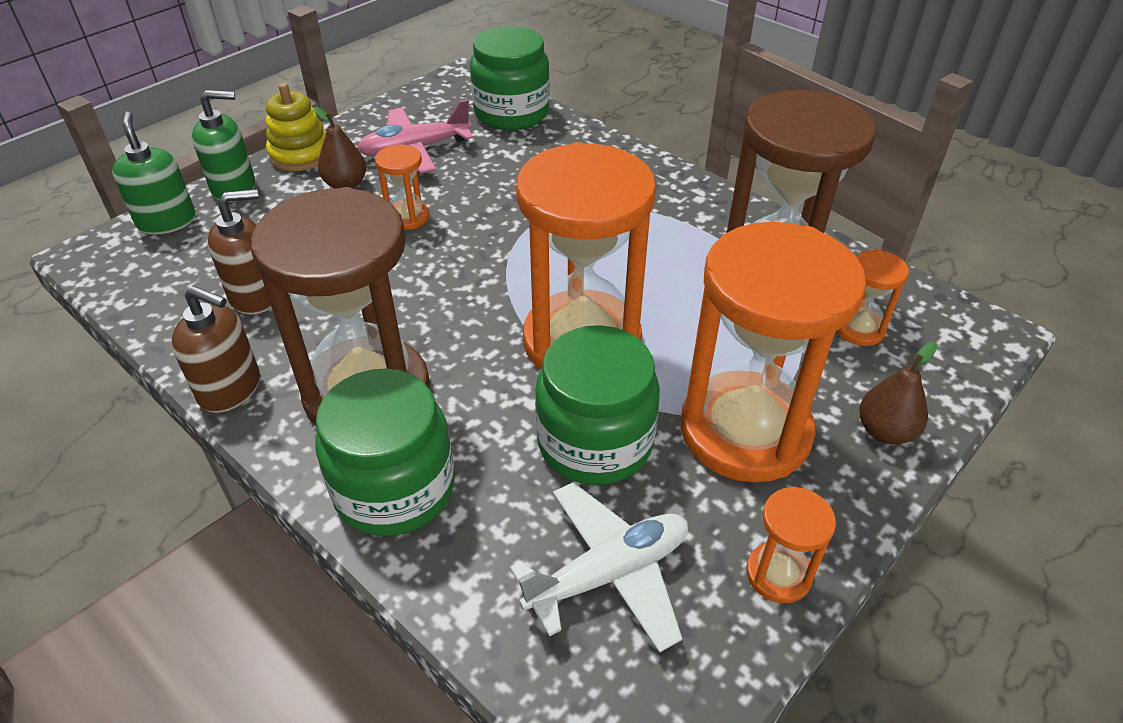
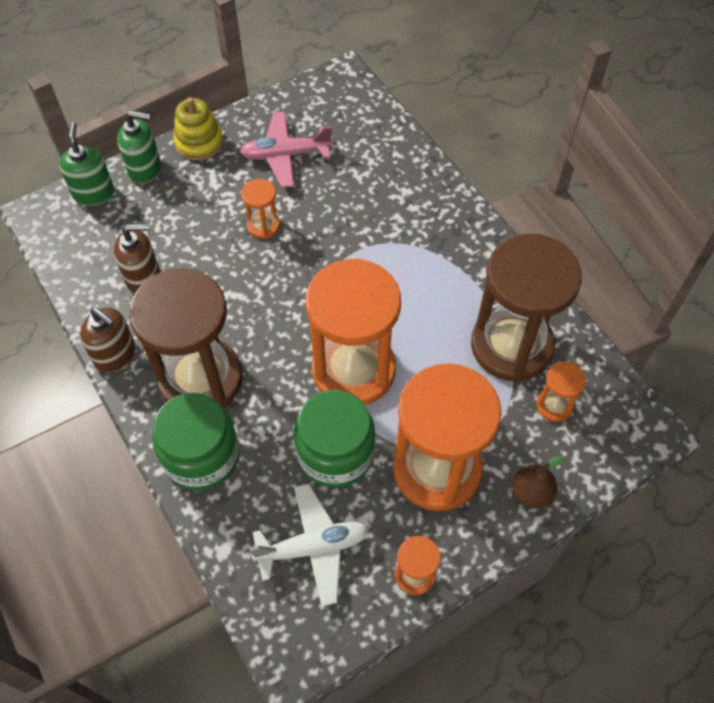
camera: 15 degrees right, 15 degrees up
(346, 185) = (226, 182): brown pear -> none
(511, 113) = (372, 128): green jar -> none

